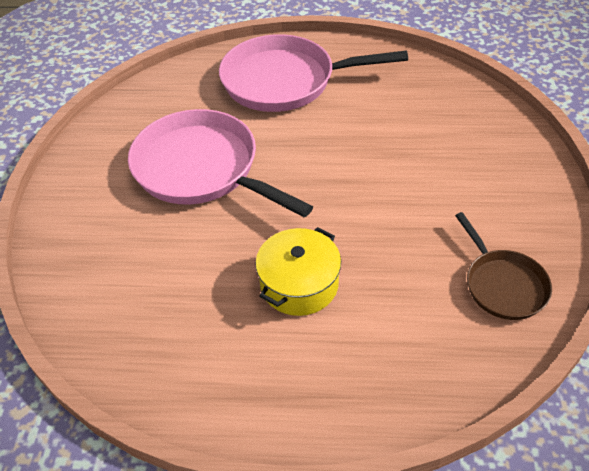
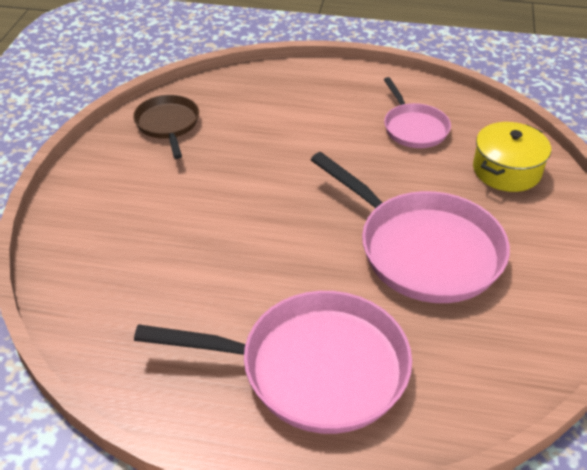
camera: 175 degrees left, 5 degrees down
(197, 319) = (414, 128): none -> pink pan
(299, 284) = (330, 141): yellow pot -> yellow pot (506, 170)

